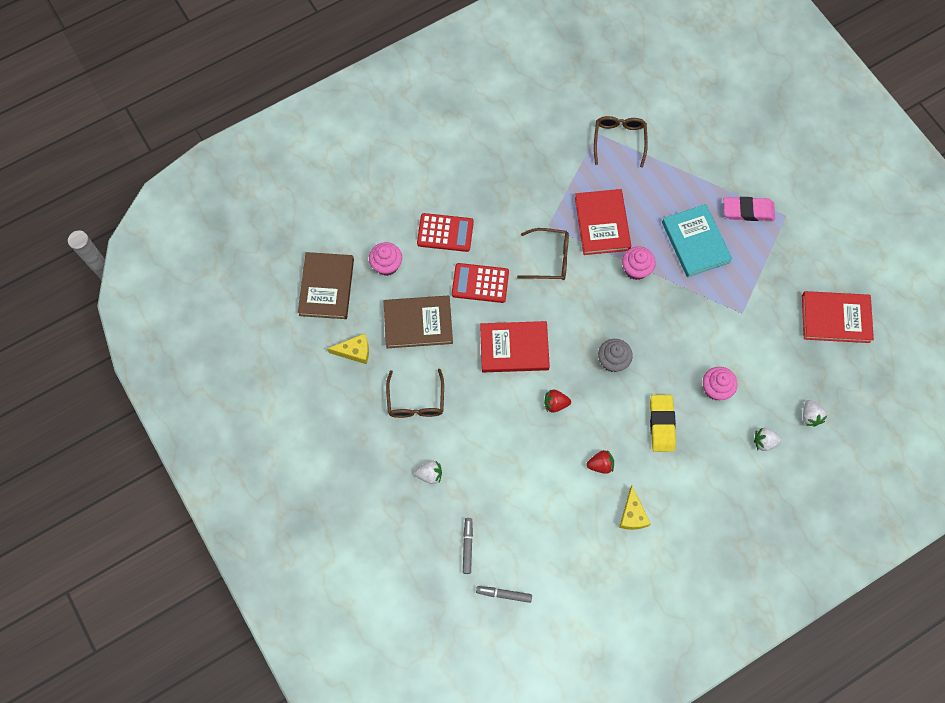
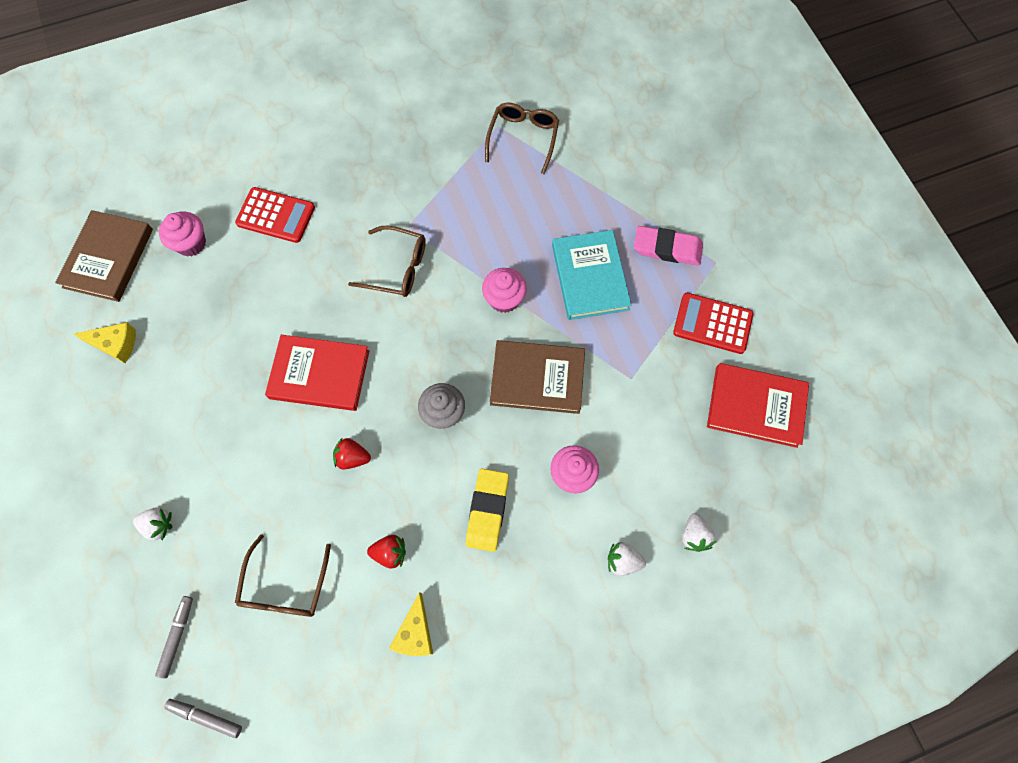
camera: 10 degrees right, 0 degrees up
(416, 401) = (172, 422): brown glasses -> brown glasses (285, 586)
(418, 323) = (207, 322): brown book -> brown book (537, 378)
(480, 283) = (300, 284): red calculator -> red calculator (712, 324)
(602, 223) = (475, 235): red book -> none

